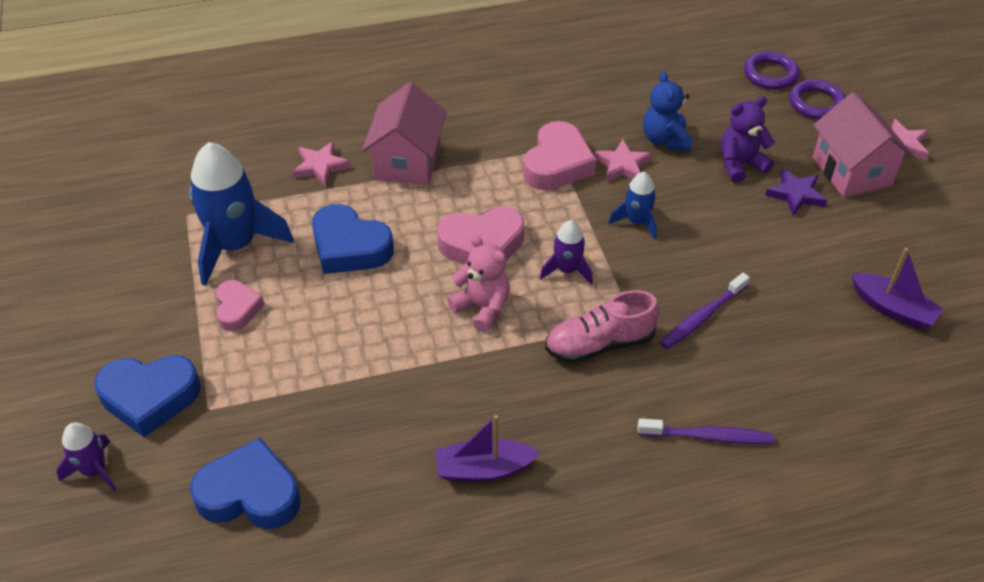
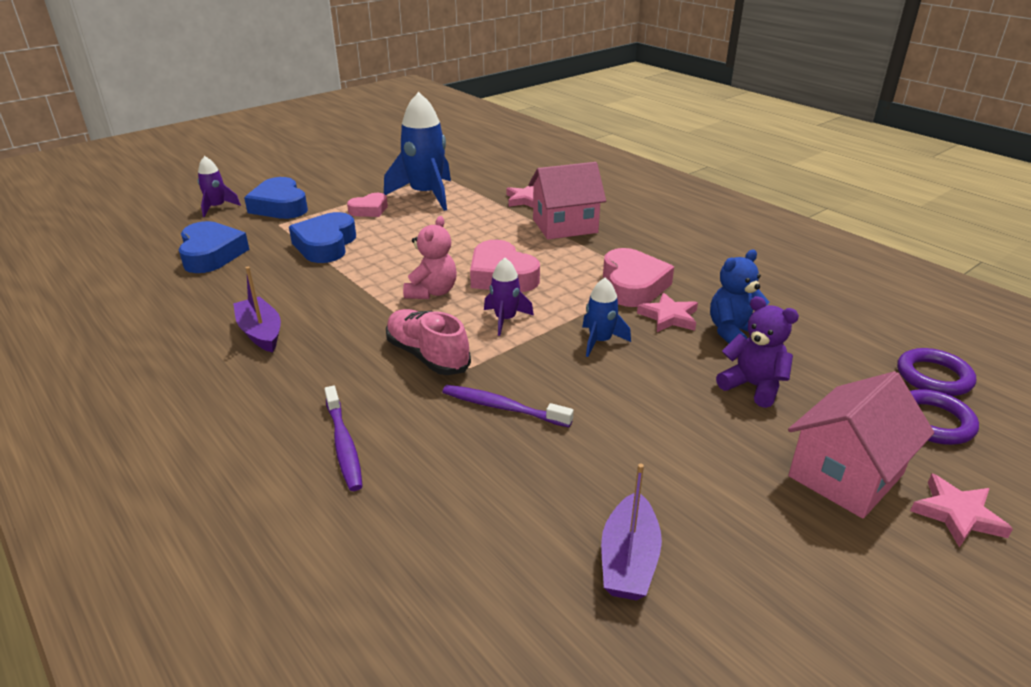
camera: 65 degrees right, 15 degrees down
(349, 247) = (455, 229): blue heart -> blue heart (325, 245)
(557, 164) = (633, 285): pink heart -> pink heart turned 90 degrees counterclockwise
(796, 194) = (750, 436): purple star -> none

